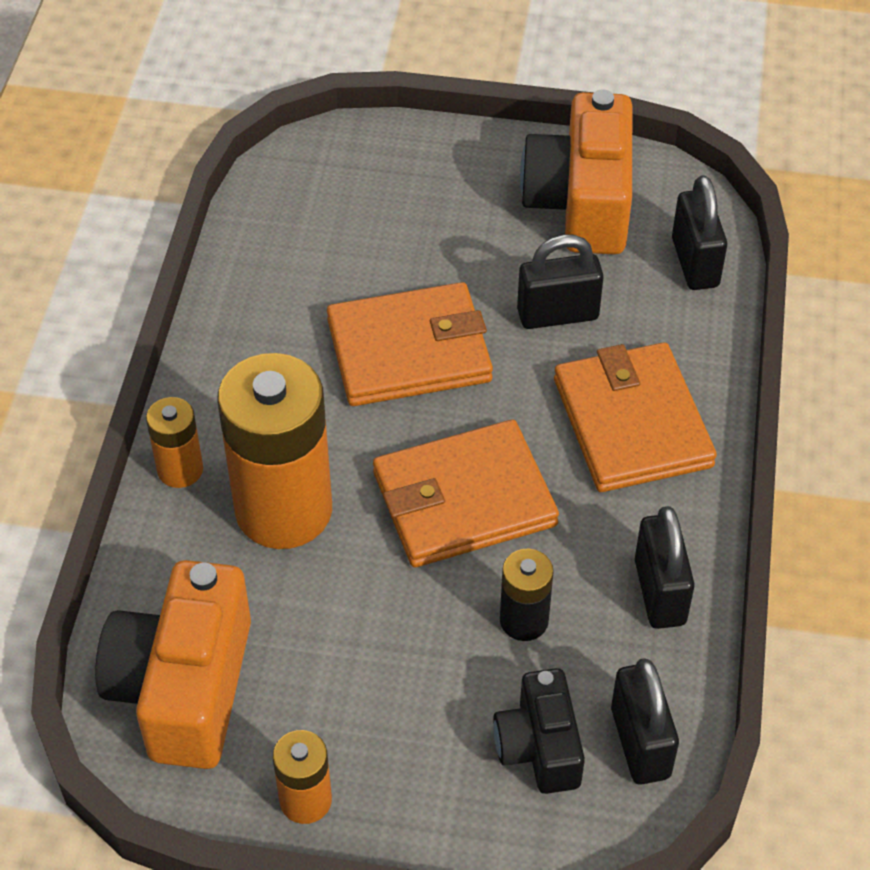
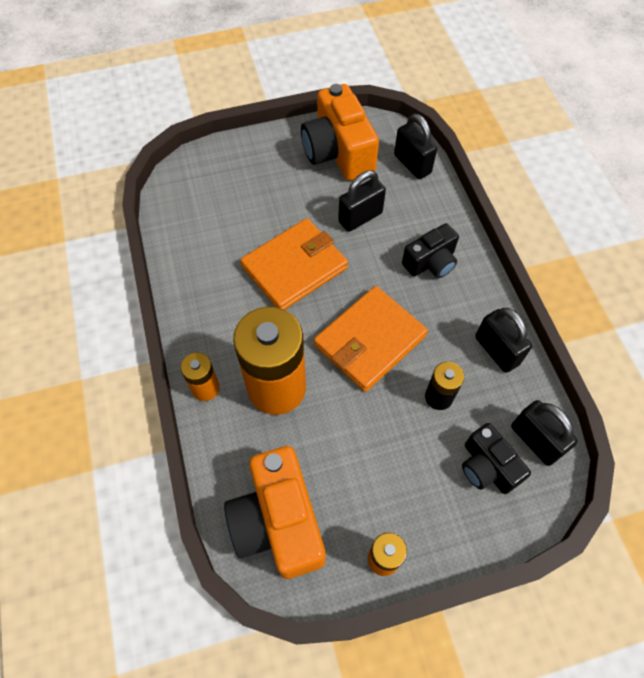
camera: 25 degrees left, 10 degrees up
(632, 423) = (430, 262): orange wallet -> black camera

